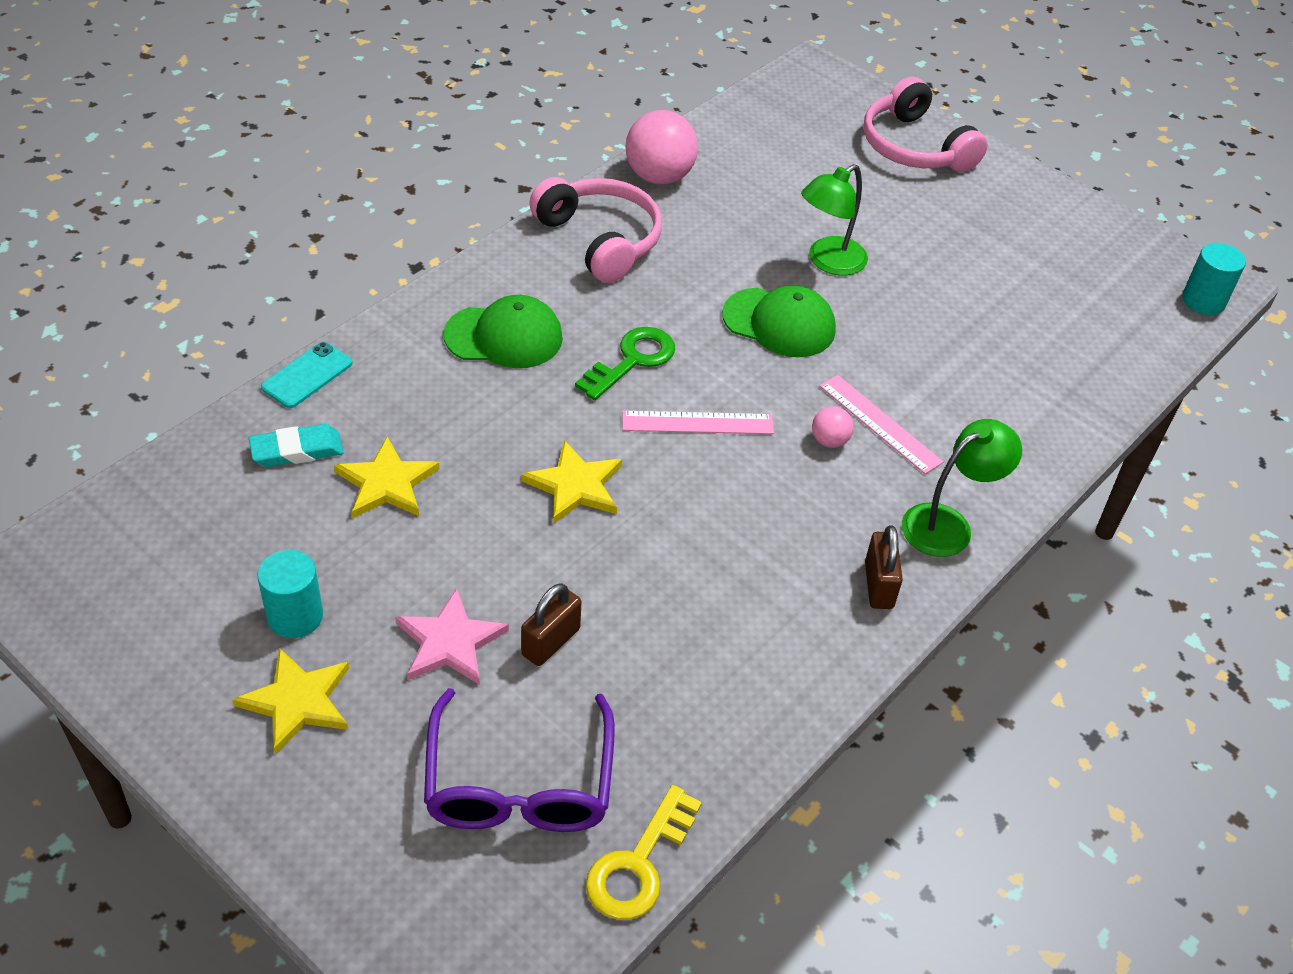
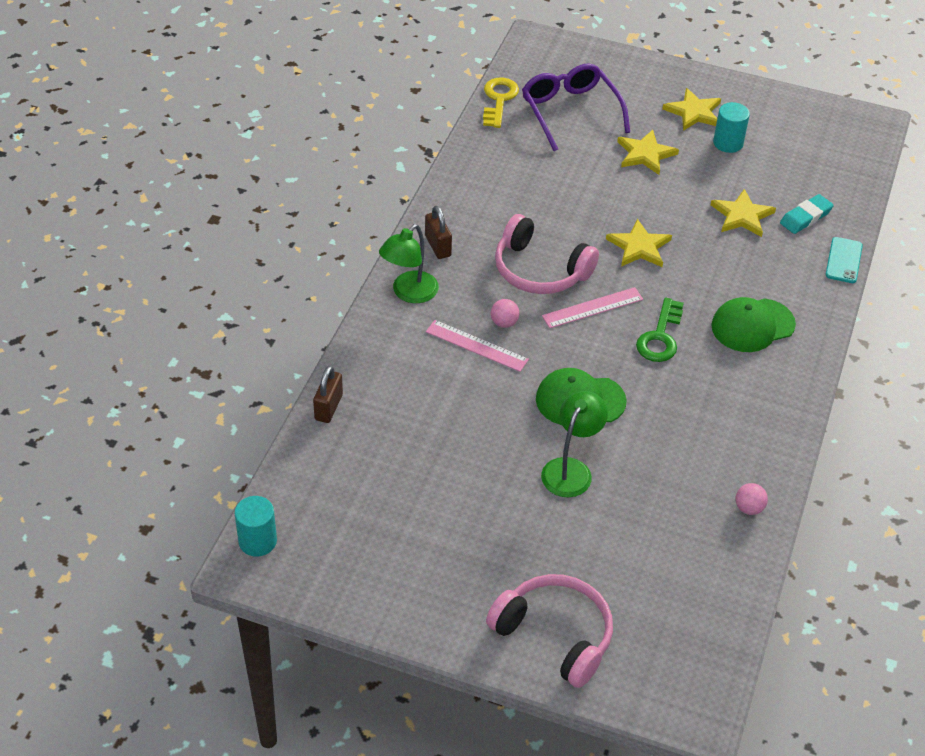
camera: 160 degrees right, 0 degrees up
(450, 642) = (645, 154): pink star -> yellow star
(551, 642) = (596, 168): brown padlock -> brown padlock (328, 407)
(600, 240) = (749, 427): pink headphones -> pink headphones (540, 270)
(659, 177) = (749, 508): pink ball -> pink ball, size x0.49

